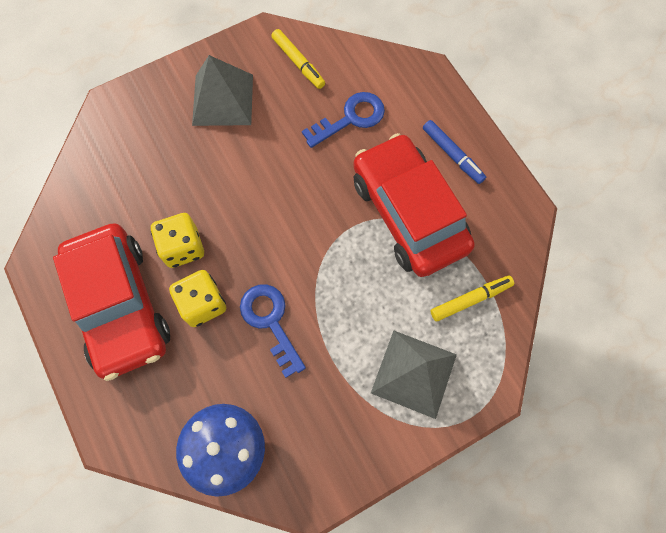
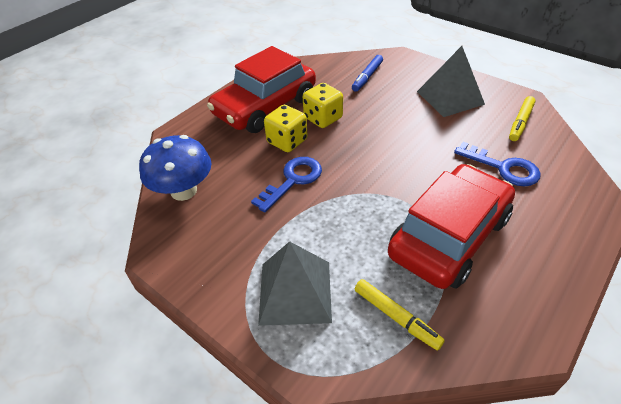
camera: 70 degrees right, 25 degrees down
(452, 155) = (538, 251): blue marker -> blue marker (367, 77)

